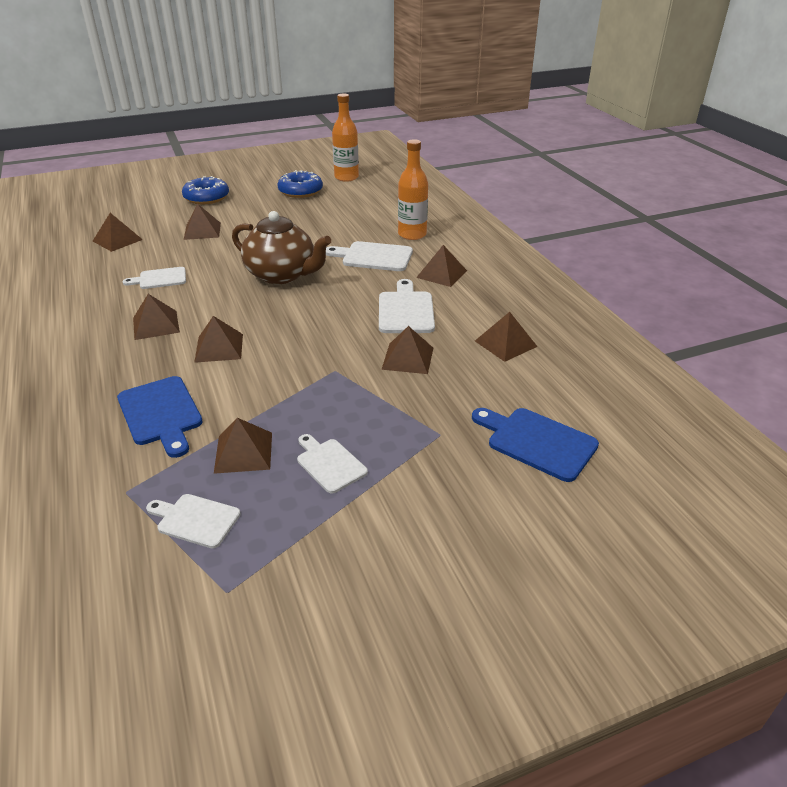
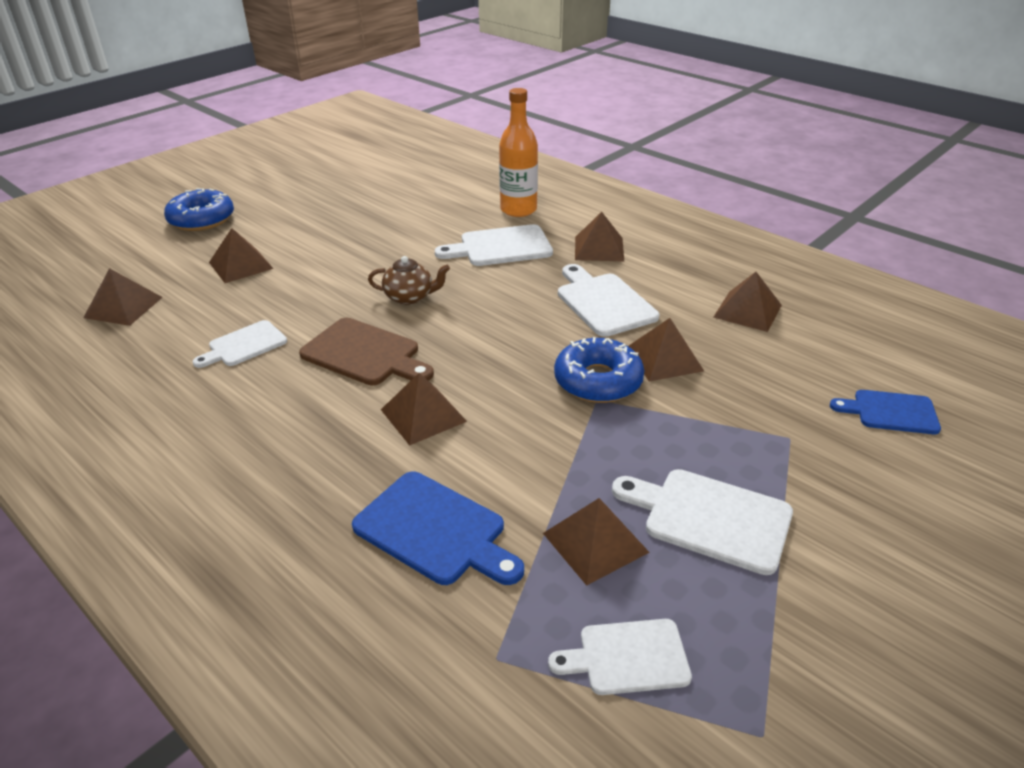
camera: 25 degrees left, 0 degrees up
(156, 325) = (303, 410): brown pyramid -> none
(221, 302) = (364, 354): none -> brown cutting board
(282, 275) = (410, 297): brown teapot -> brown teapot, size x0.51
(300, 191) = (325, 185): blue donut -> blue donut (598, 381)
(329, 464) = (710, 518): white cutting board -> white cutting board, size x1.52
(346, 177) = (368, 157): orange bottle -> none
(537, 442) = (890, 412): blue cutting board -> blue cutting board, size x0.66

